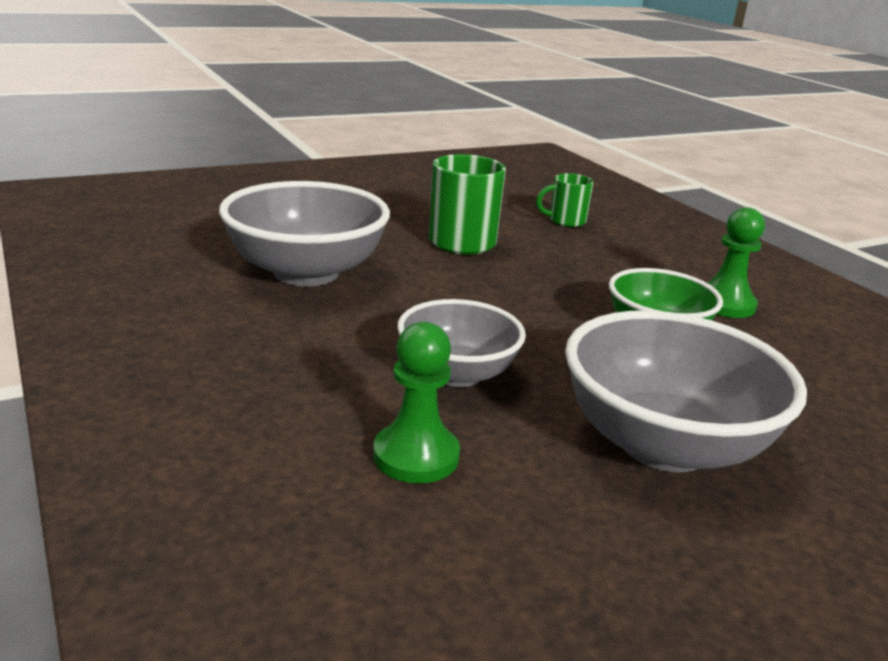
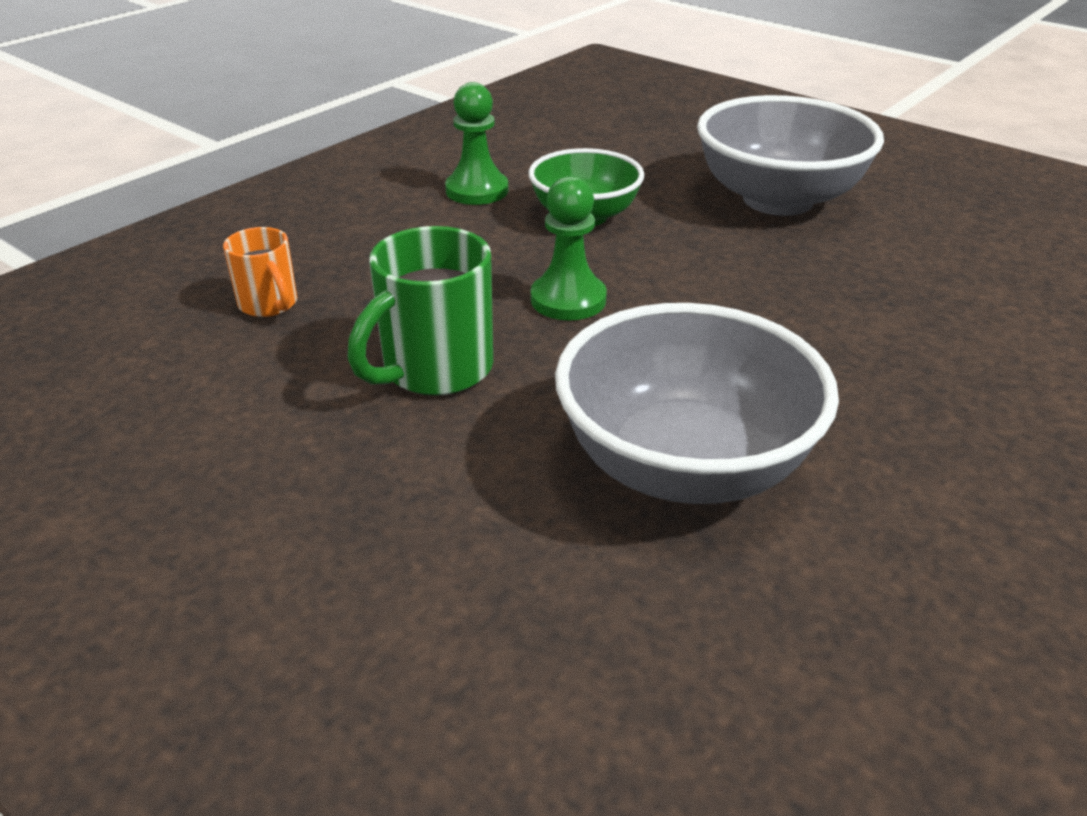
camera: 110 degrees left, 10 degrees up
(416, 456) = (935, 284): green pawn -> green pawn (568, 300)
(457, 374) = (794, 294): grey bowl -> none
(565, 221) = (269, 305): green mug -> orange mug

